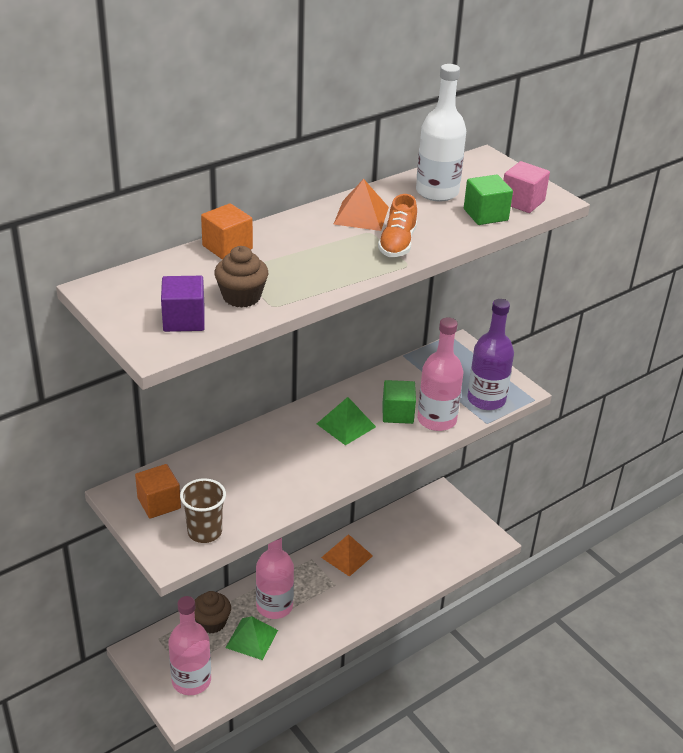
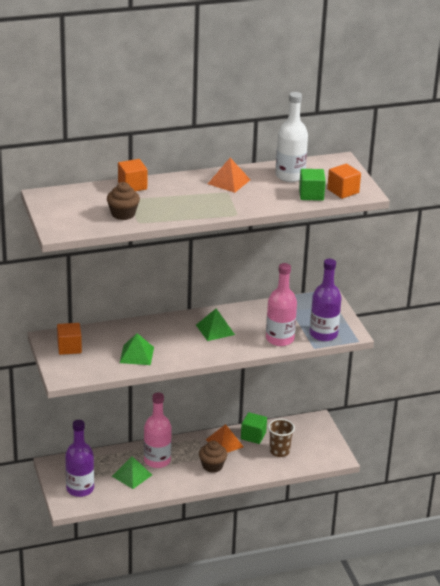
camera: 20 degrees right, 5 degrees down
(184, 320) = (82, 220): purple cube -> none
(191, 680) = (80, 489): pink bottle -> purple bottle
(204, 532) = (89, 368): brown cup -> brown cup (279, 451)
(211, 622) = (109, 460): brown cupcake -> brown cupcake (212, 466)
(261, 491) = (136, 355): none -> green pyramid
(397, 243) = (239, 201): orange shoe -> none
(397, 413) = (255, 330): green cube -> green cube (253, 436)
(522, 202) = (343, 191): pink cube -> orange cube

